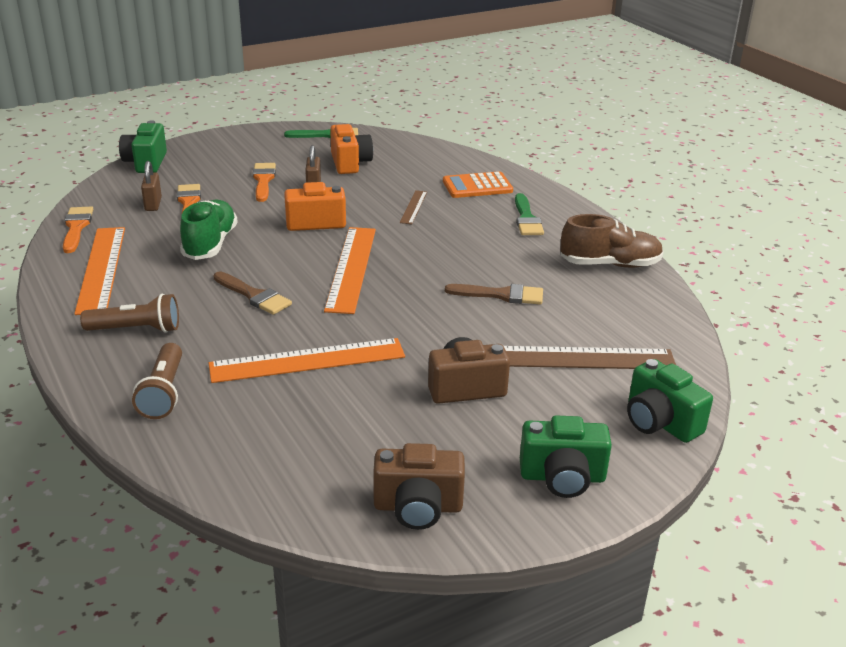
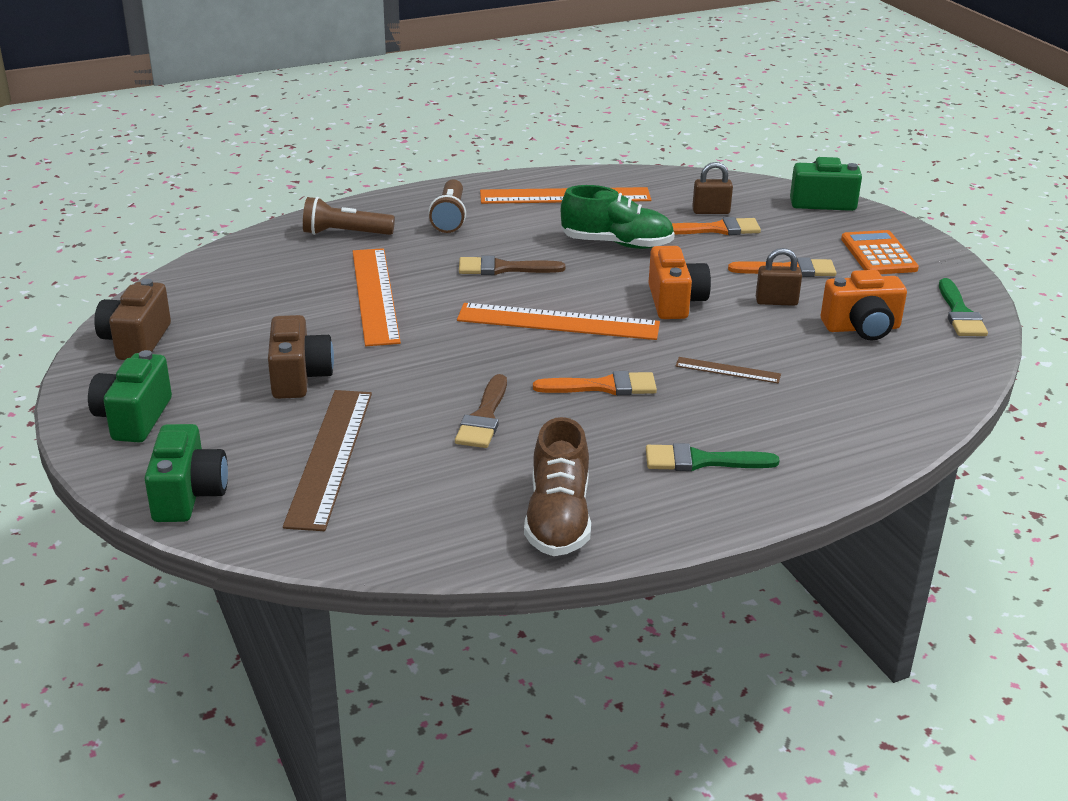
camera: 95 degrees right, 0 degrees up
(76, 227) = (652, 179): orange brush -> orange brush (603, 386)
(254, 296) = (503, 268): brown brush -> brown brush turned 45 degrees clockwise
(477, 186) = (808, 427): orange calculator -> orange calculator (878, 254)
(660, 422) = (188, 495): green camera -> green camera turned 120 degrees clockwise

